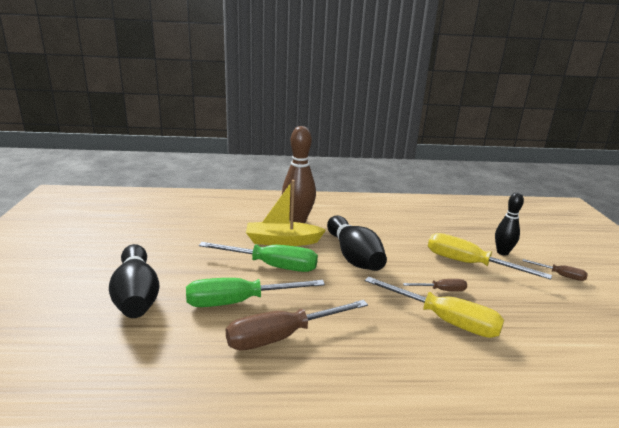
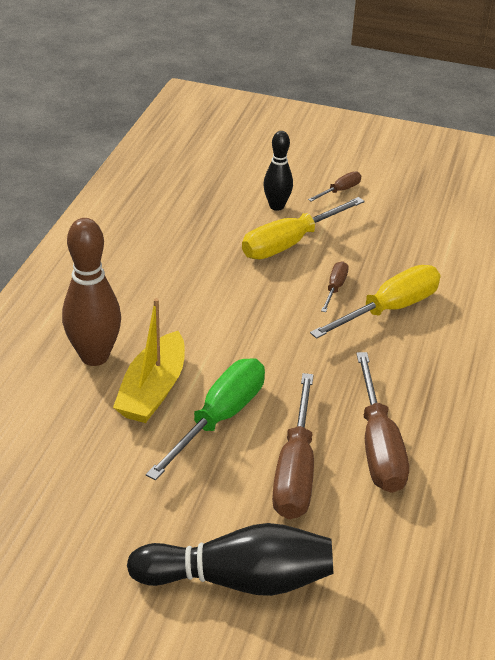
camera: 70 degrees left, 15 degrees up
(239, 302) = (295, 470): green screwdriver -> brown screwdriver
(353, 256) = (229, 332): black bowling pin -> none

